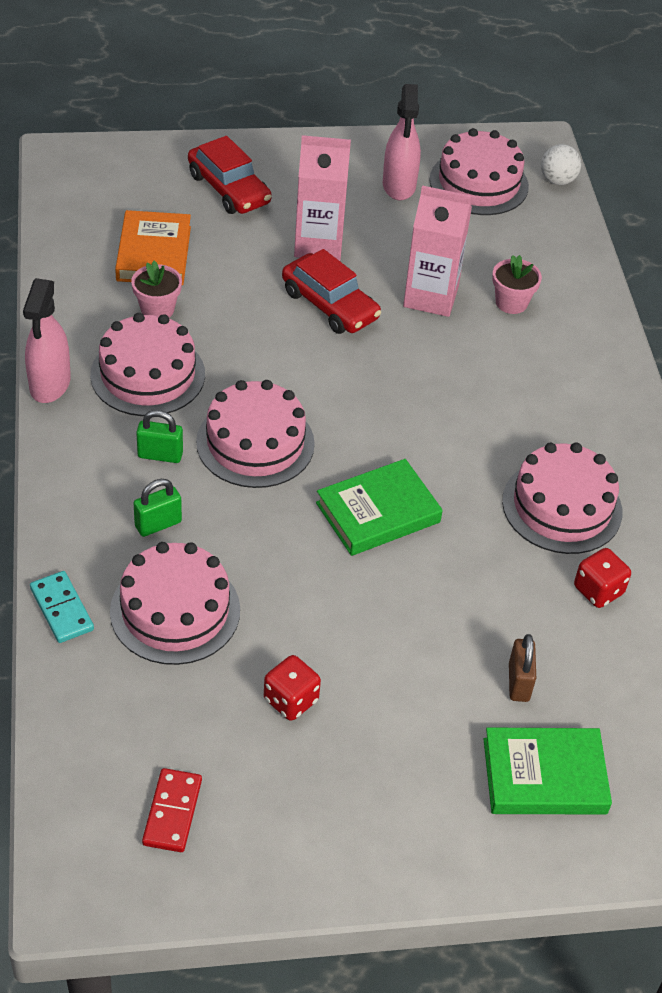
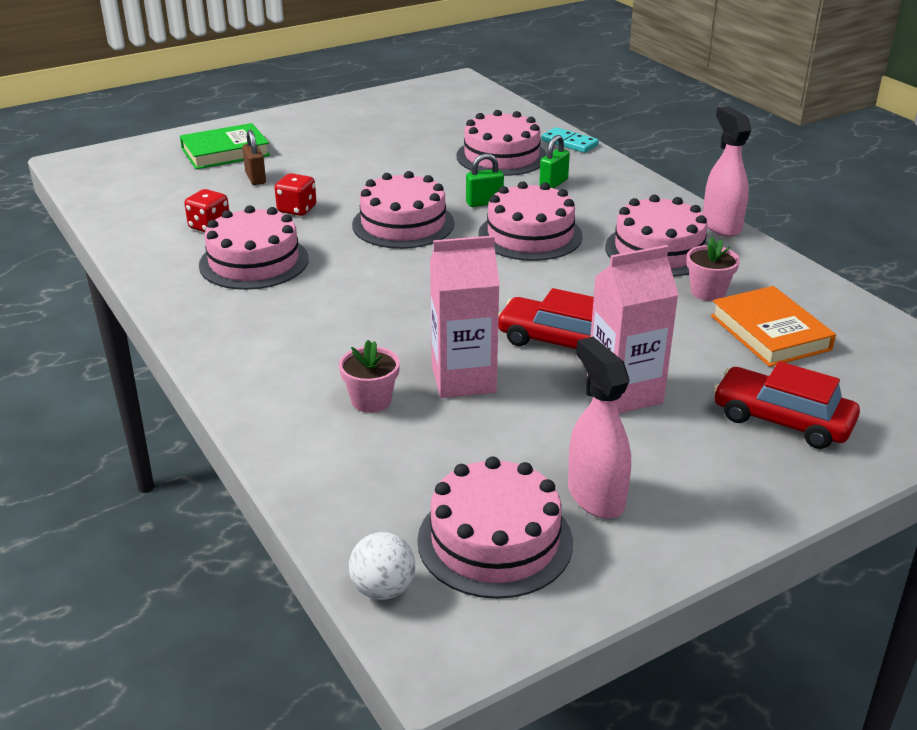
camera: 160 degrees right, 15 degrees down
(160, 455) = (592, 212): green padlock -> green padlock (484, 203)
(172, 812) = (432, 104): red domino -> none
(290, 700) = (399, 144): red dice -> red dice (297, 209)
(378, 512) = (403, 224): green book -> pink cake

